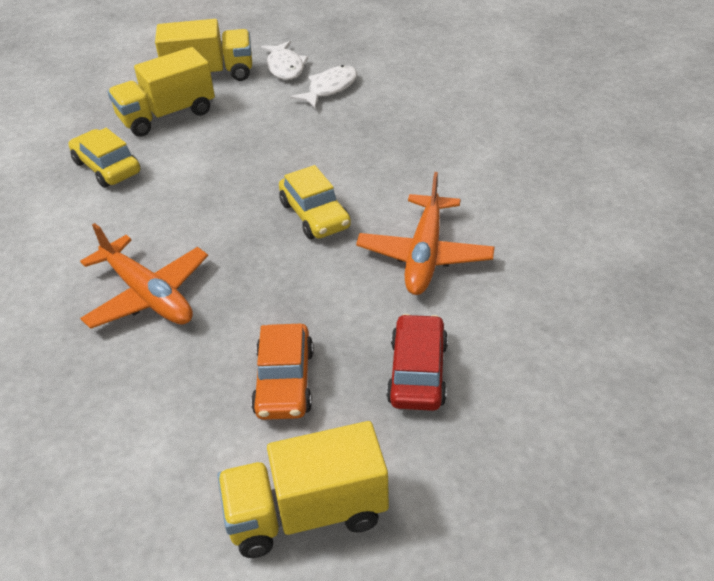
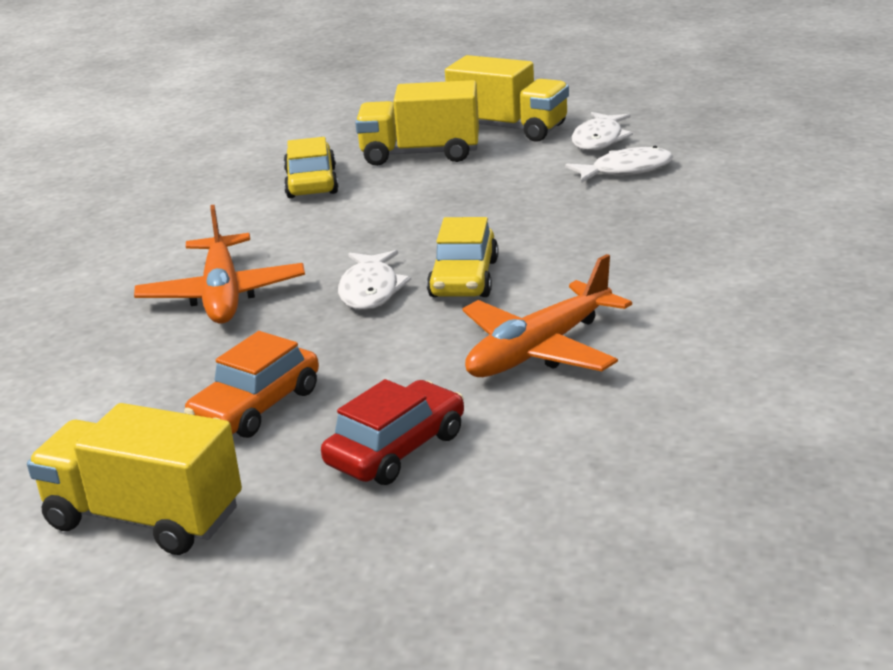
camera: 35 degrees right, 15 degrees down
(259, 249) = (370, 290): none -> white fish

